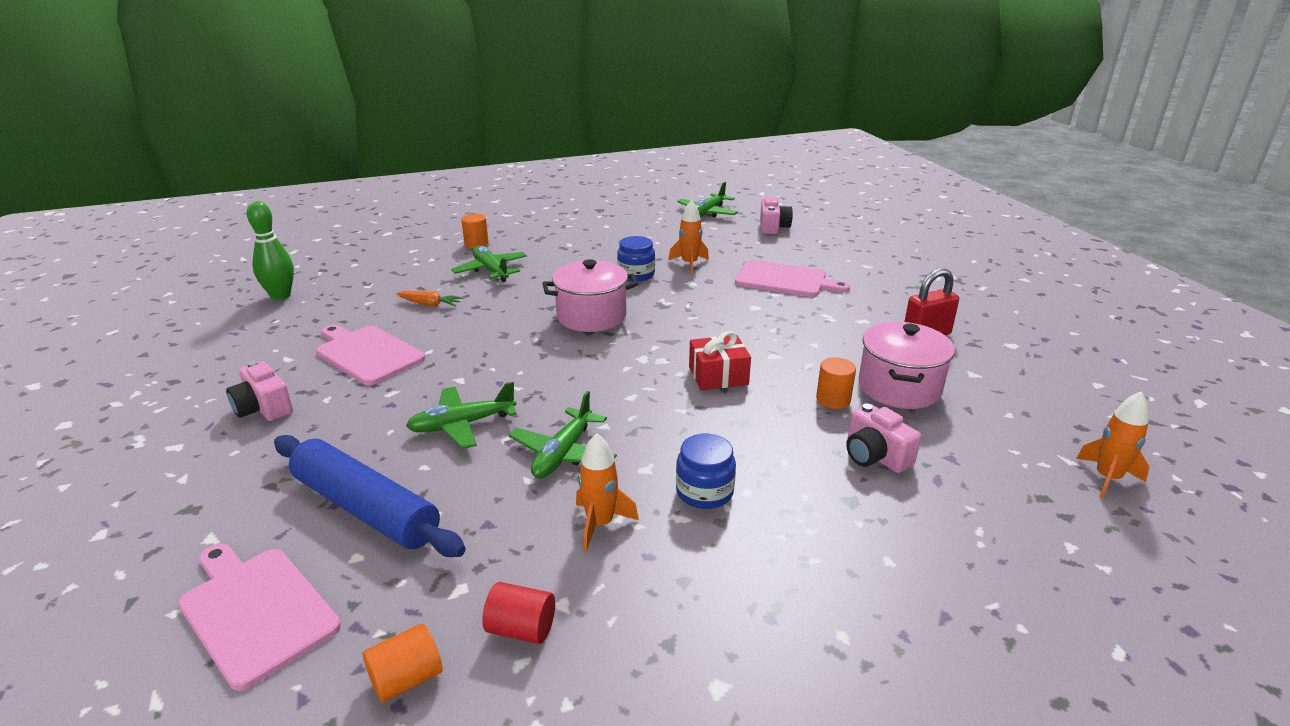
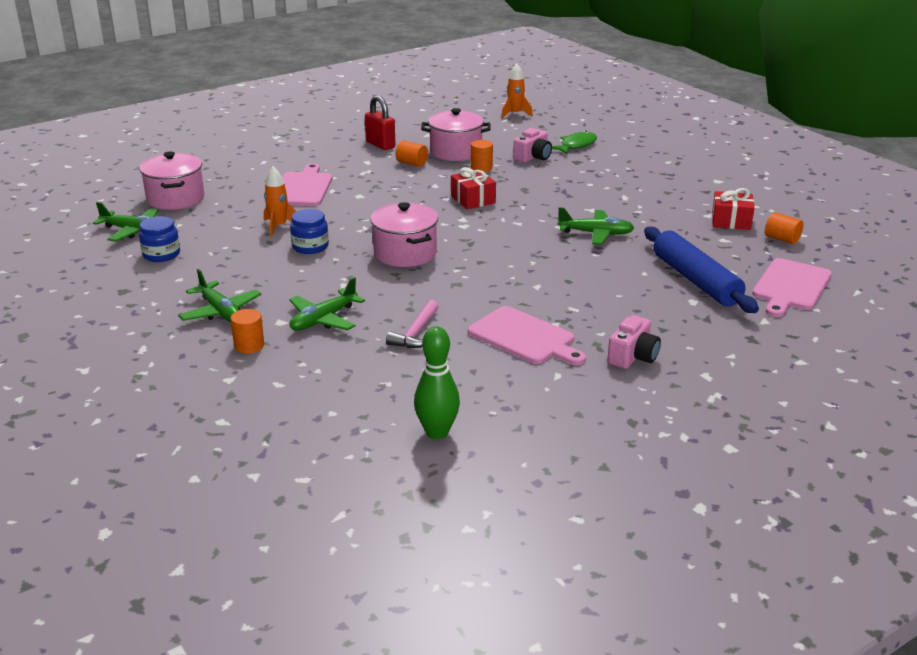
camera: 105 degrees left, 0 degrees up
(366, 508) = (695, 280): blue rolling pin -> blue rolling pin turned 45 degrees counterclockwise
(367, 354) = (524, 337): pink cutting board -> pink cutting board turned 75 degrees counterclockwise
(430, 304) = (416, 333): orange carrot -> pink hammer
(462, 425) = (592, 271): green plane -> green plane (221, 312)
(521, 629) = (731, 221): red cylinder -> red gift
(600, 524) = (647, 215): orange rocket -> none
(704, 492) = (598, 193): blue jar -> blue jar (161, 254)
(773, 227) = (175, 199): pink camera -> pink pot
(854, 349) = (412, 163): none -> orange cylinder
(936, 519) = (576, 145): none -> green fish

